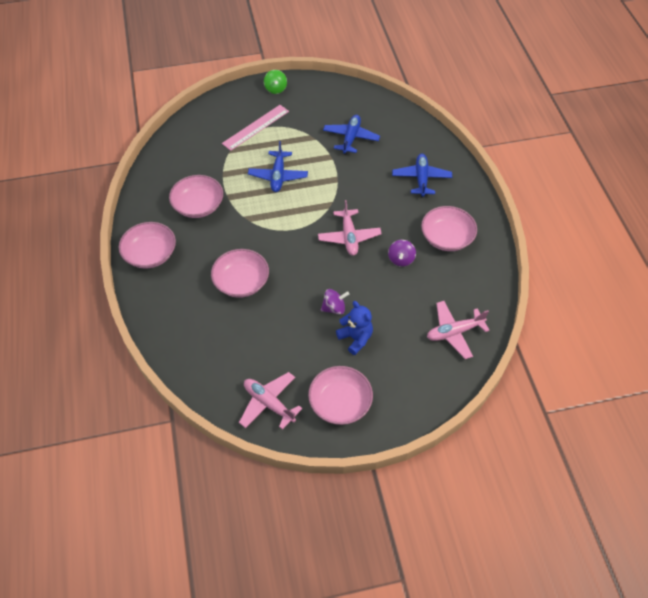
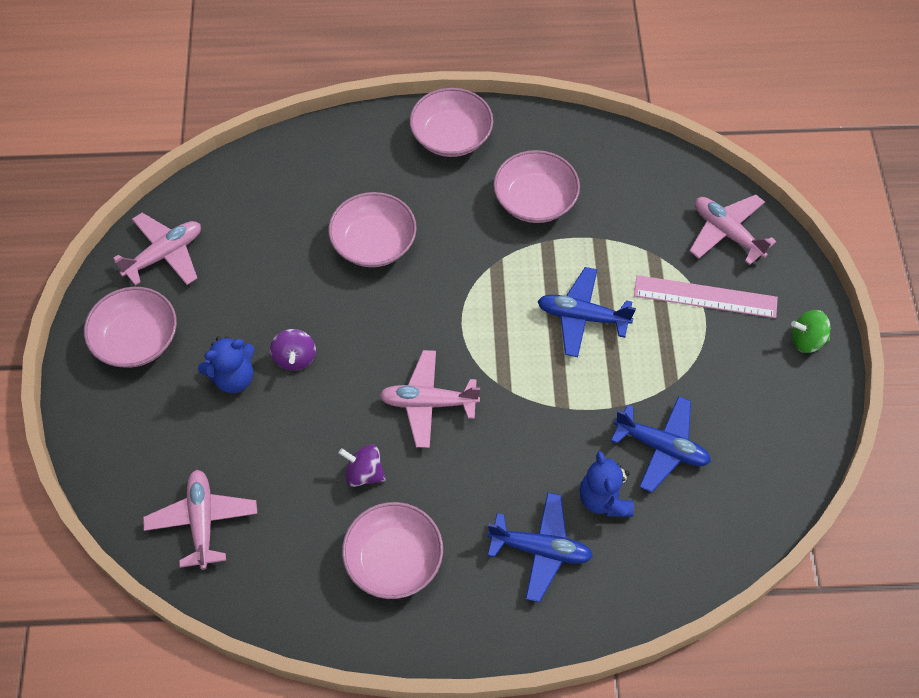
camera: 100 degrees right, 5 degrees up
(212, 121) = (727, 233): none -> pink plane
(256, 127) = (705, 297): pink ruler -> pink ruler turned 45 degrees counterclockwise
(386, 157) = (604, 499): none -> blue teddy bear

